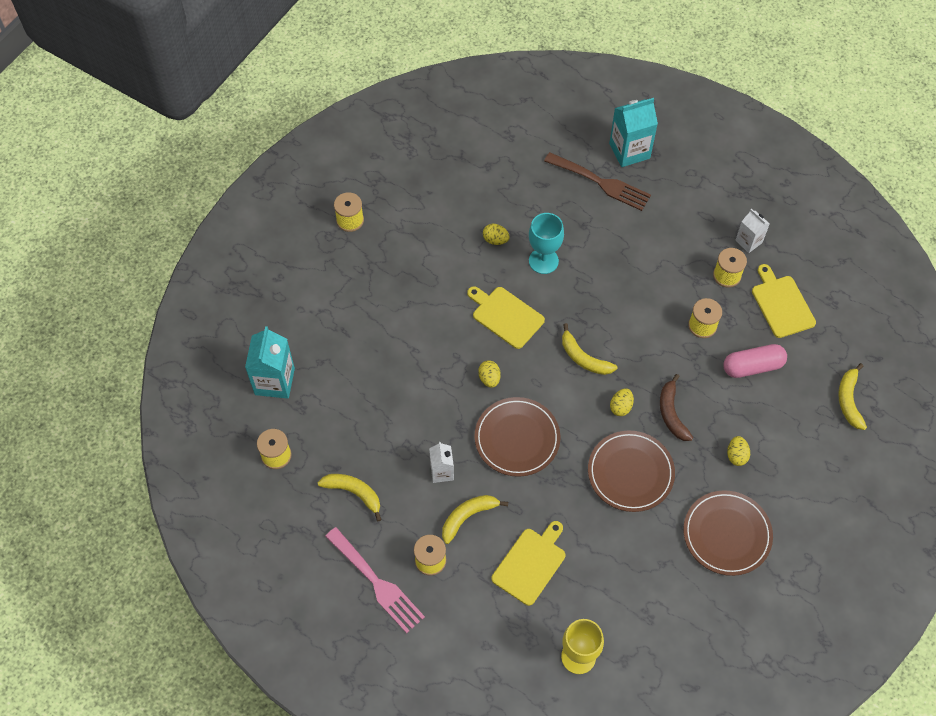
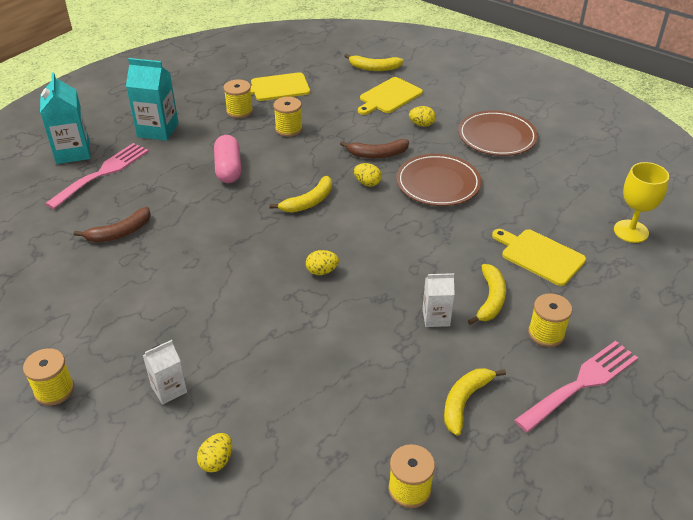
camera: 85 degrees left, 20 degrees down
(274, 381) = (292, 489): turquoise carton -> turquoise carton (158, 130)
(467, 517) = (490, 299): yellow banana -> yellow banana turned 135 degrees counterclockwise
(495, 240) = (142, 254): yellow egg -> yellow egg (217, 461)
(505, 316) = (245, 253): yellow cutting board -> yellow cutting board (389, 97)
(517, 438) = (397, 255): brown plate -> none
(521, 217) = (120, 232): none -> brown banana
(543, 261) = (183, 220): turquoise goblet -> none
(601, 183) = (102, 173): brown fork -> pink fork
(748, 241) = (208, 97): white carton -> white carton (169, 389)
(752, 366) = (335, 108): pink capsule -> pink capsule (228, 169)

